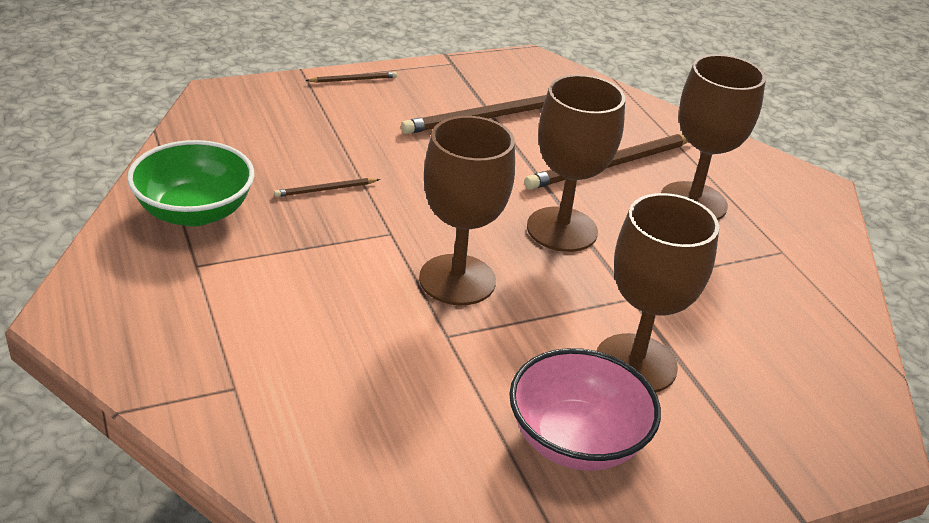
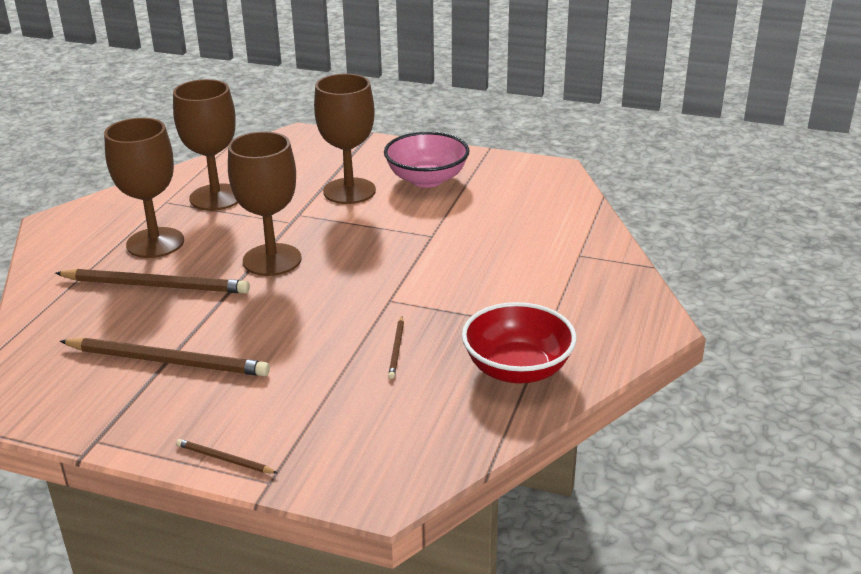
camera: 135 degrees left, 5 degrees down
(194, 212) = (517, 369): green bowl -> red bowl
(325, 190) = (396, 349): brown pencil -> brown pencil turned 75 degrees clockwise
(457, 280) = (385, 258): brown goblet -> brown goblet (216, 197)

